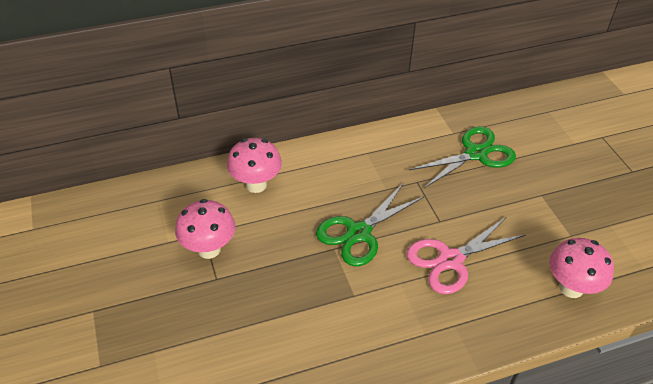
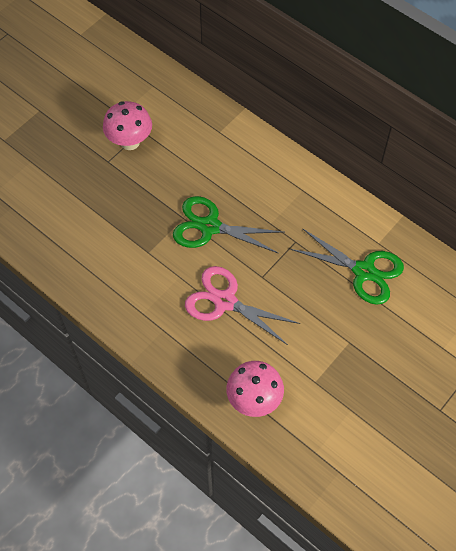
camera: 60 degrees right, 15 degrees up
(256, 185) = (211, 135): pink mushroom -> none

